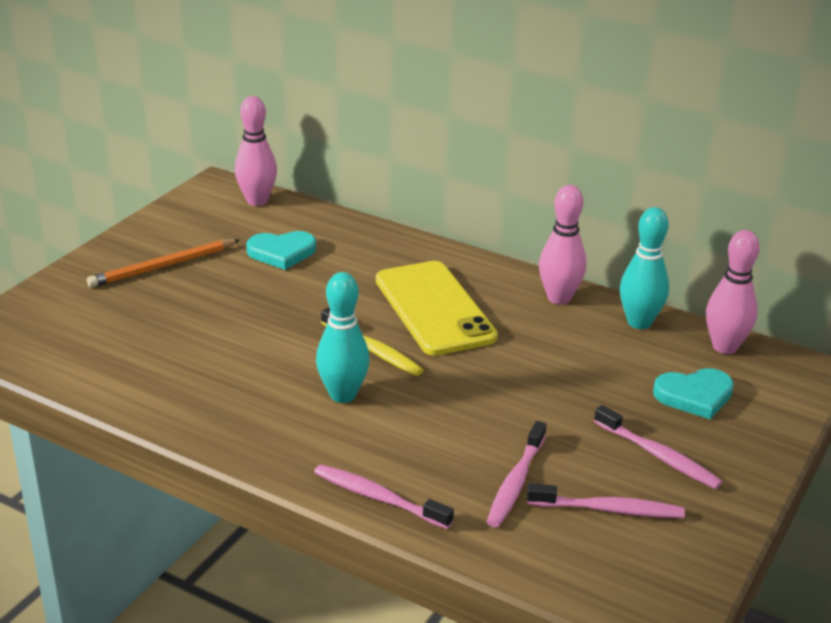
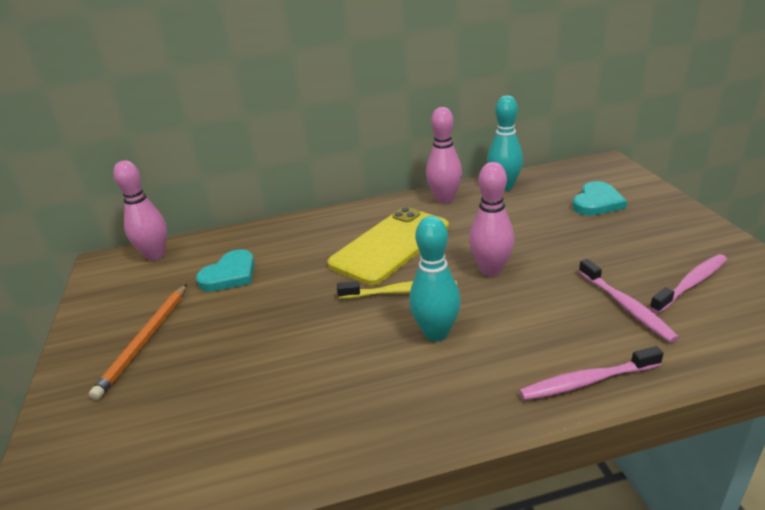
camera: 40 degrees left, 0 degrees up
(434, 308) = (390, 245): yellow phone -> yellow phone turned 75 degrees counterclockwise
(658, 456) = (647, 240): pink toothbrush -> none
(725, 347) = (560, 174): pink bowling pin -> pink bowling pin (491, 270)

